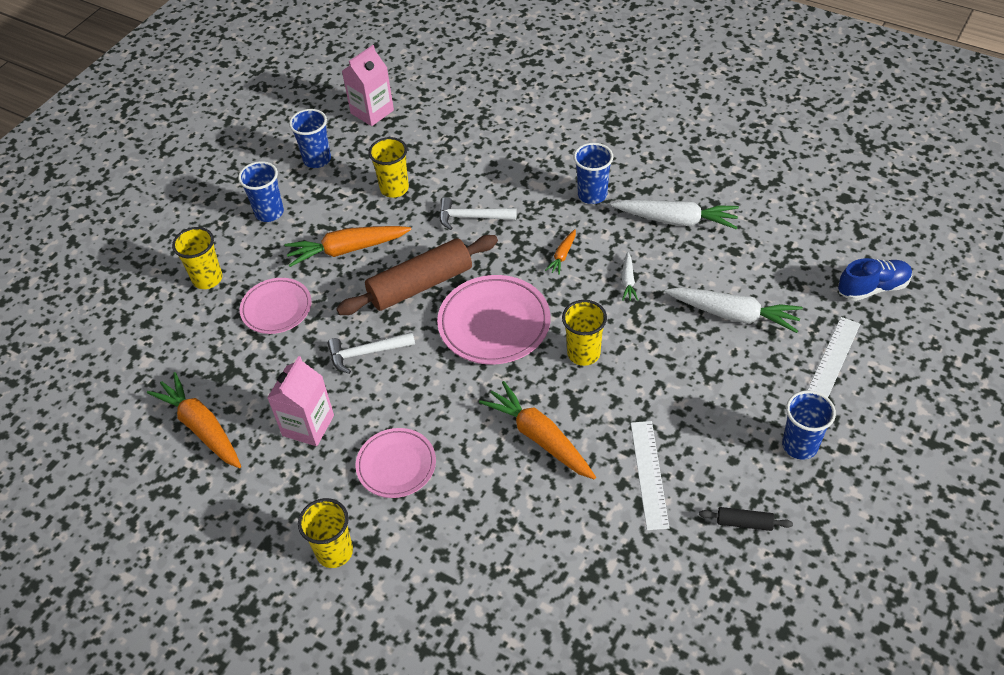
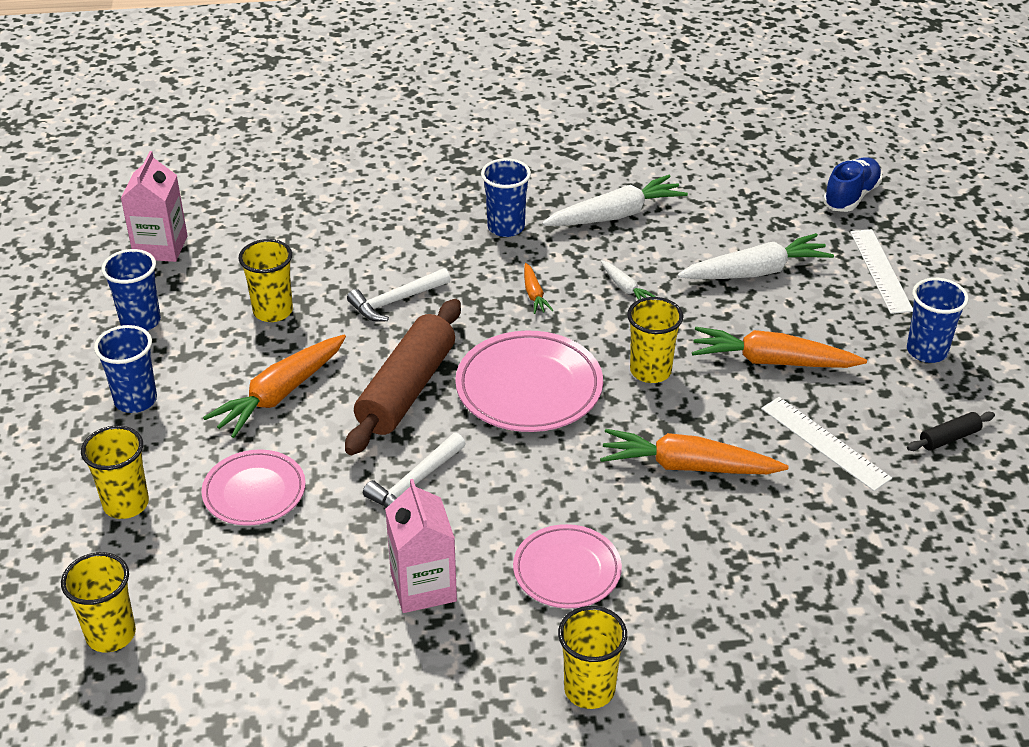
camera: 40 degrees left, 10 degrees down
(132, 357) = (111, 634): none -> yellow cup
(201, 427) = (290, 658): orange carrot -> orange carrot (772, 361)

